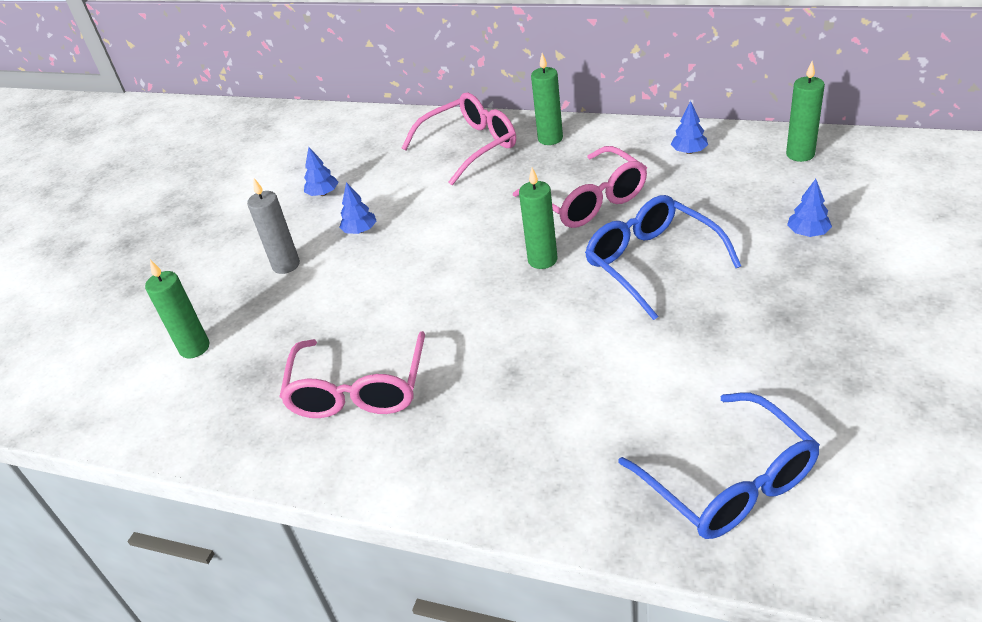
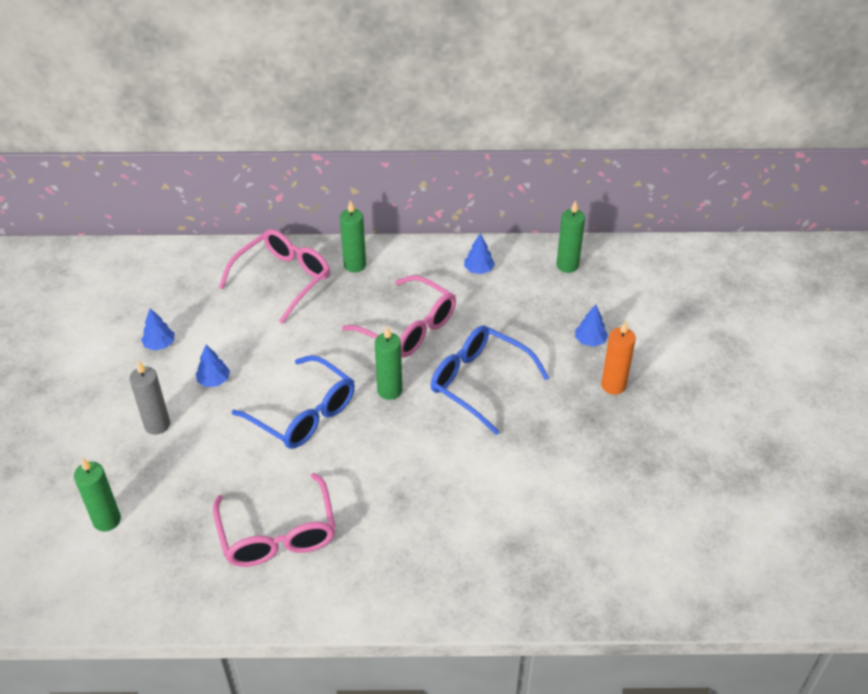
camera: 25 degrees left, 5 degrees up
(728, 481) = (584, 557): blue glasses -> blue glasses (303, 413)
(826, 284) = (613, 385): none -> orange candle

